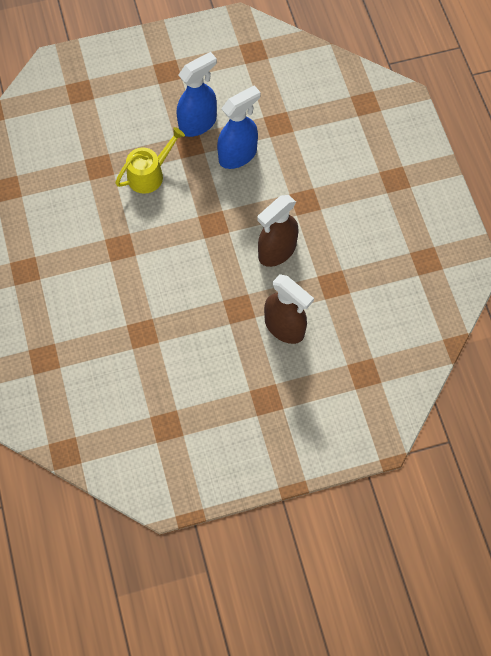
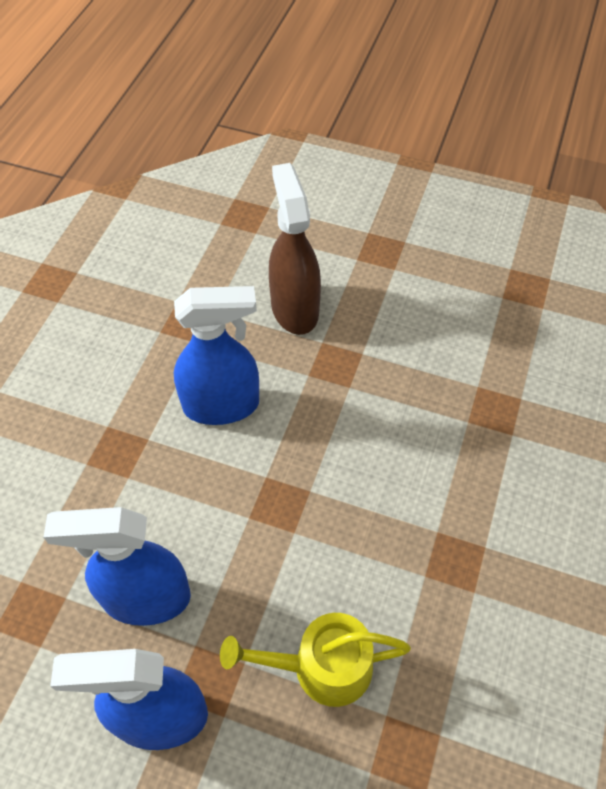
camera: 145 degrees left, 10 degrees down
(276, 251) = (222, 405): brown spray bottle -> blue spray bottle

